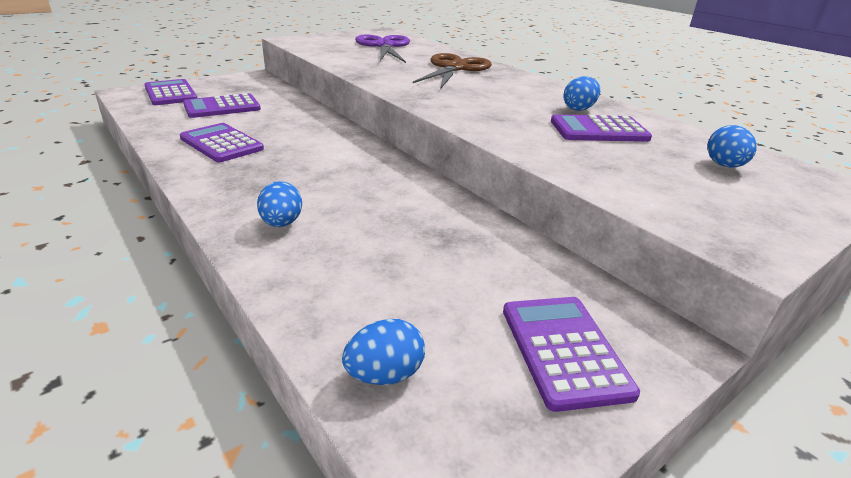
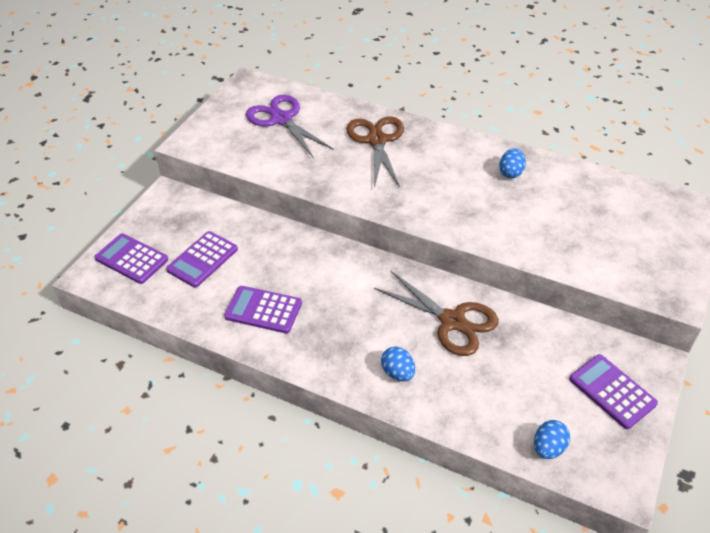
camera: 25 degrees left, 15 degrees up
(401, 207) = (452, 321): none -> brown scissors
(598, 130) = (541, 200): purple calculator -> none
(724, 166) = (631, 213): blue egg -> none

